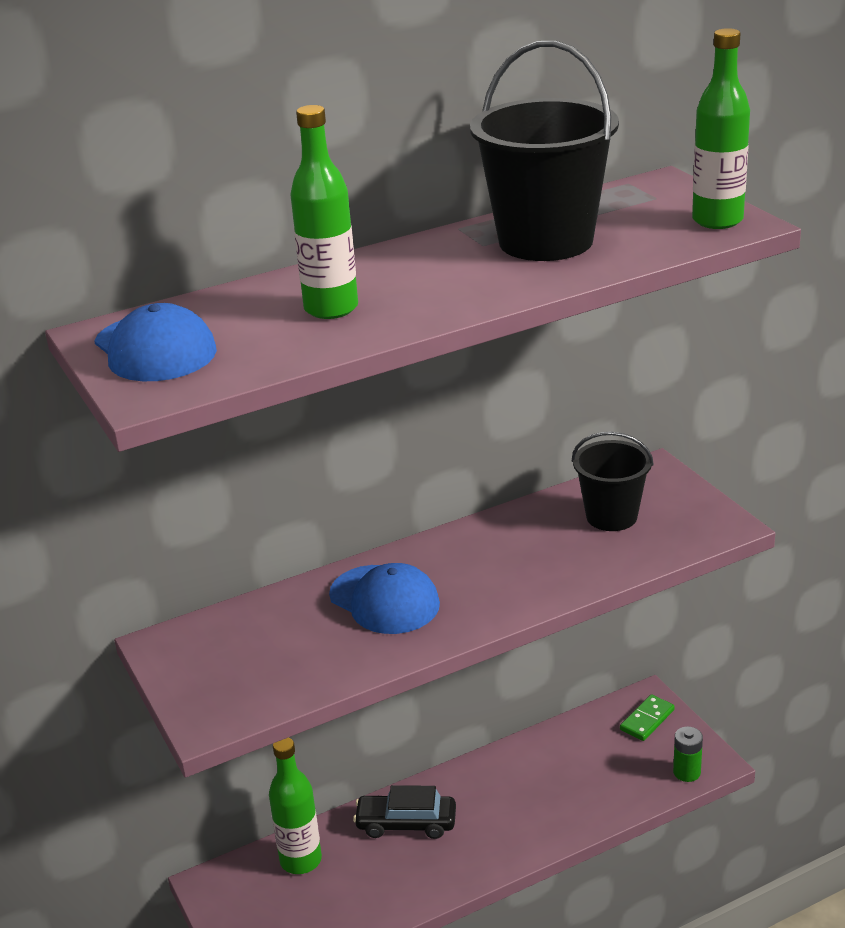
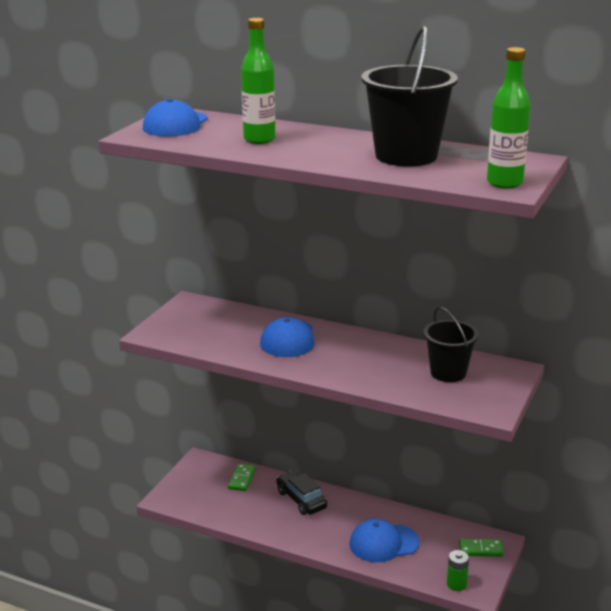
camera: 50 degrees right, 5 degrees down
(301, 860) = (242, 479): green bottle -> green domino
(562, 793) = (383, 543): none -> blue cap

